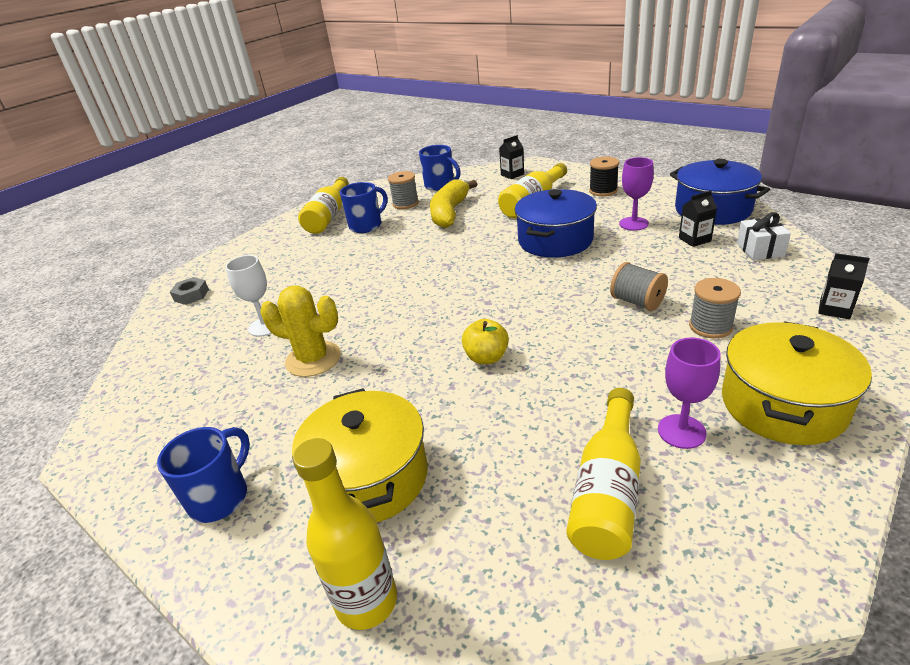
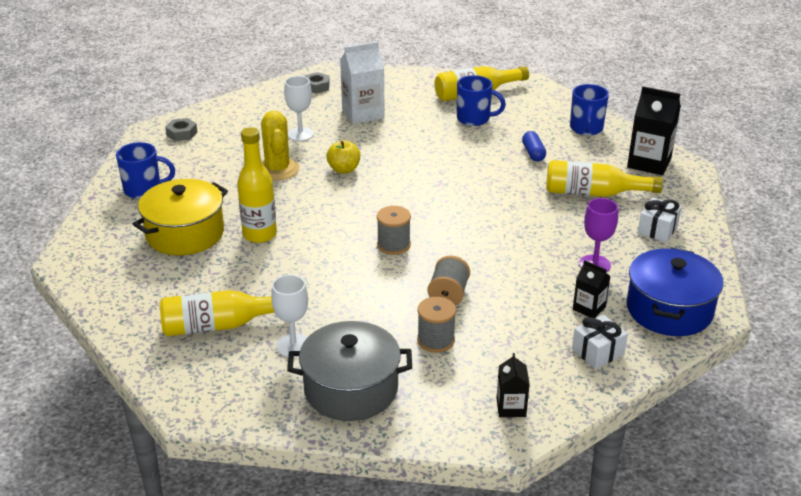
camera: 55 degrees right, 0 degrees up
(136, 423) = (182, 133): none -> grey nut
(280, 279) = (363, 113): none -> white carton
(366, 601) = (104, 264): yellow bottle -> yellow bottle (260, 234)
(405, 203) = (532, 123): grey spool -> grey spool (393, 245)
(450, 213) = (533, 153): yellow banana -> blue capsule
(486, 357) = (324, 241): yellow apple -> yellow apple (344, 169)
(512, 174) = (649, 163): black carton -> black carton, size x1.82
(555, 240) = (524, 226): blue pot -> none
(603, 191) = (657, 229): black spool -> white gift
(681, 431) = (293, 346): purple goblet -> white goblet
(783, 404) = (351, 389): yellow pot -> grey pot

